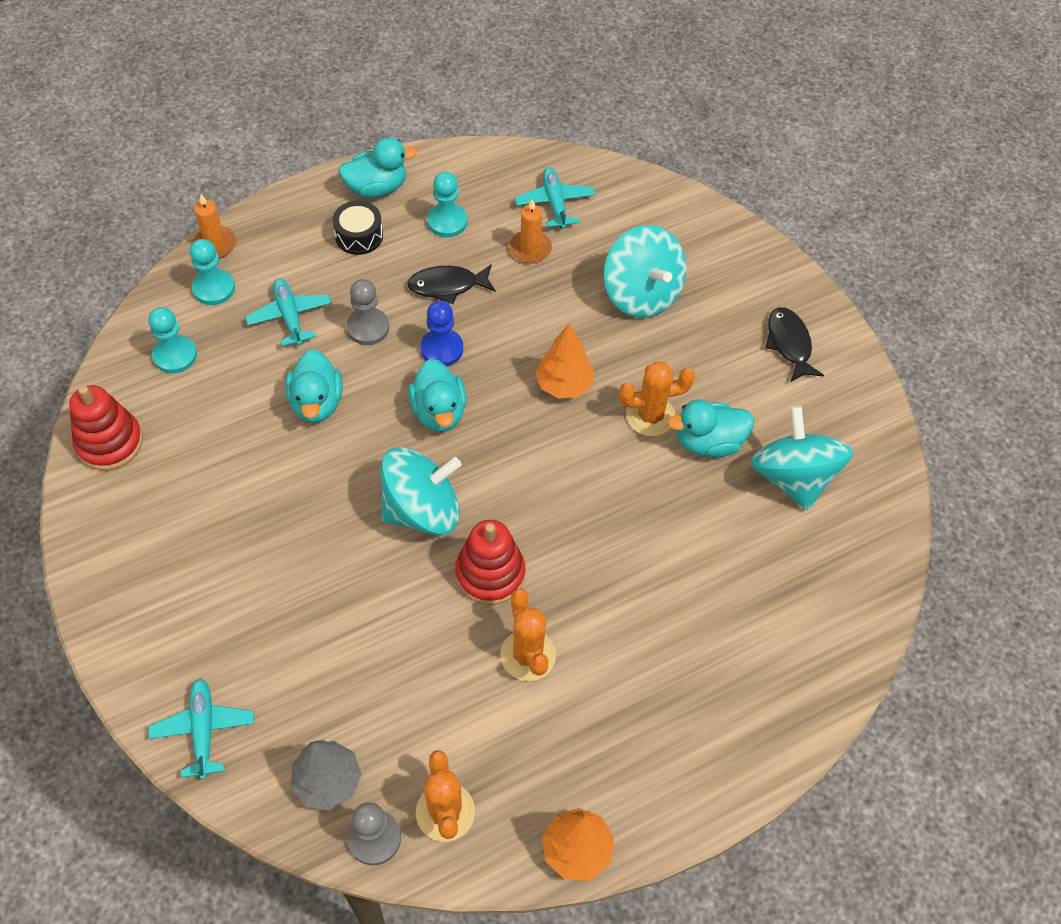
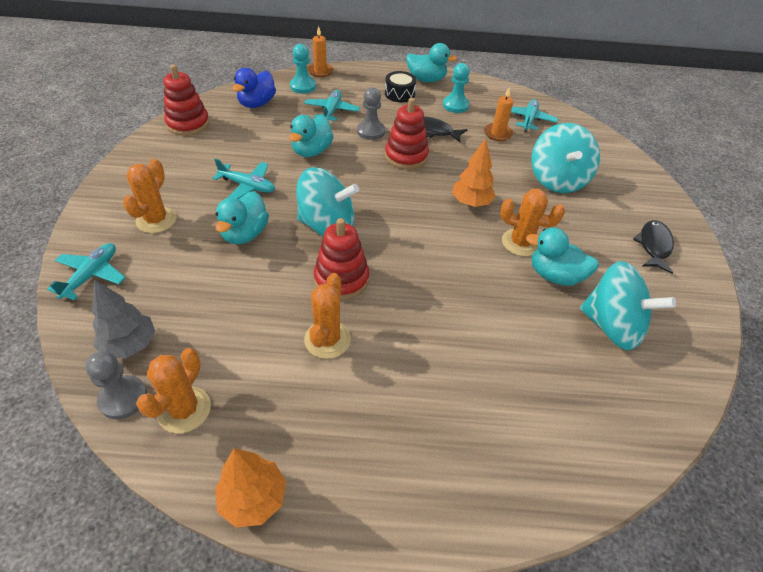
camera: 30 degrees right, 10 degrees down
(175, 355) = (257, 104): turquoise pawn -> blue duck
(210, 615) = (156, 220): none -> orange cactus
(280, 503) = (247, 186): none -> turquoise plane
(439, 412) = (379, 184): turquoise duck -> turquoise duck (245, 234)
(442, 349) = (406, 156): blue pawn -> red stacking toy
(793, 477) = (612, 326): turquoise spinning top -> turquoise spinning top turned 105 degrees clockwise

